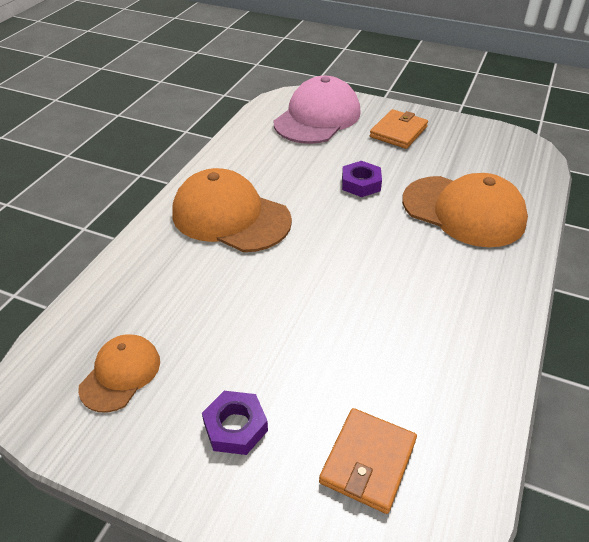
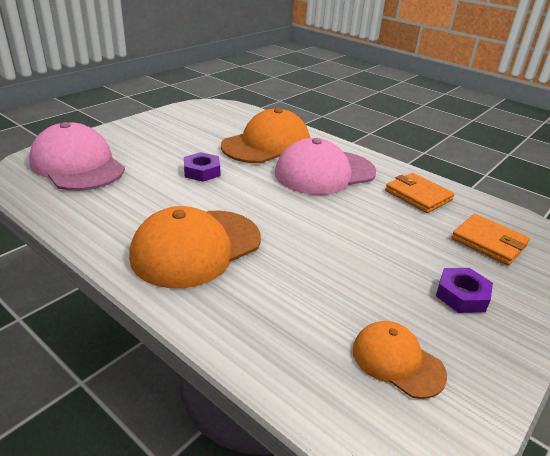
camera: 75 degrees left, 10 degrees down
(398, 132) = (145, 138): orange wallet -> orange wallet (418, 195)
(434, 272) = (324, 173): none -> pink cap

